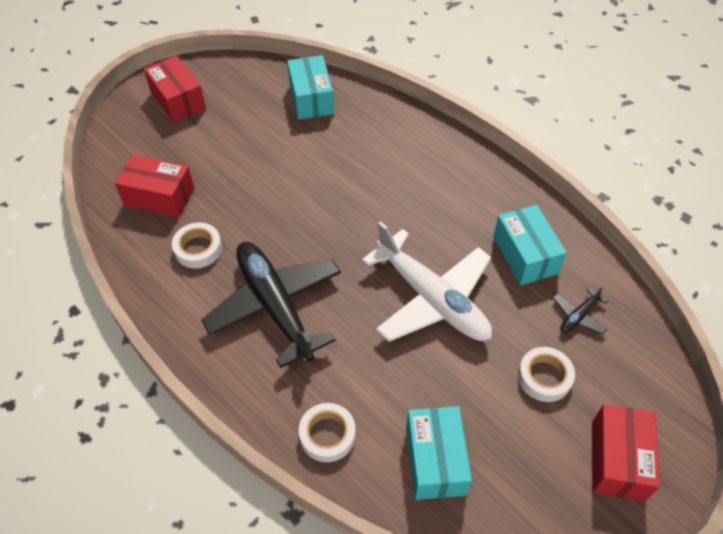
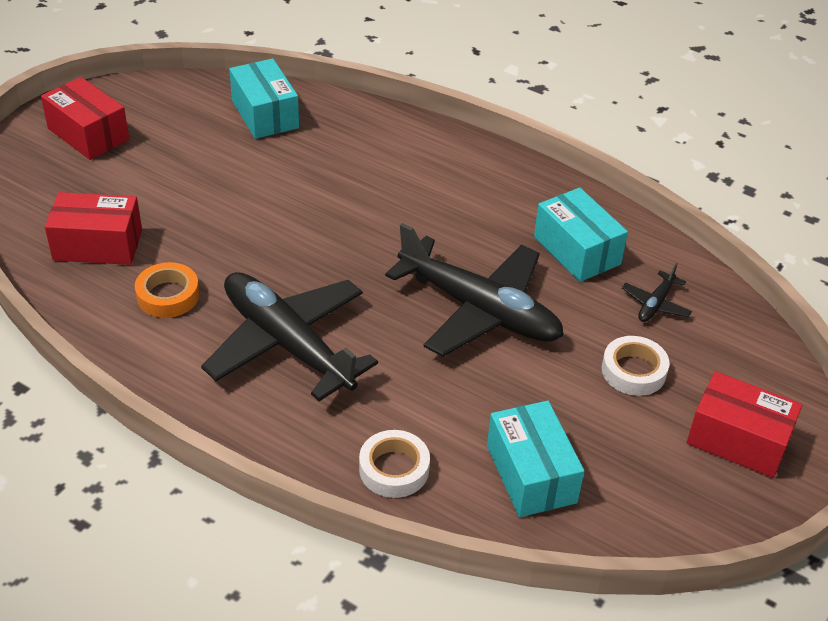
camera: 15 degrees left, 10 degrees down
(198, 249) = (168, 295): white tape -> orange tape
(432, 299) = (479, 310): white plane -> black plane
(617, 460) = (738, 440): red box -> red box turned 60 degrees counterclockwise

